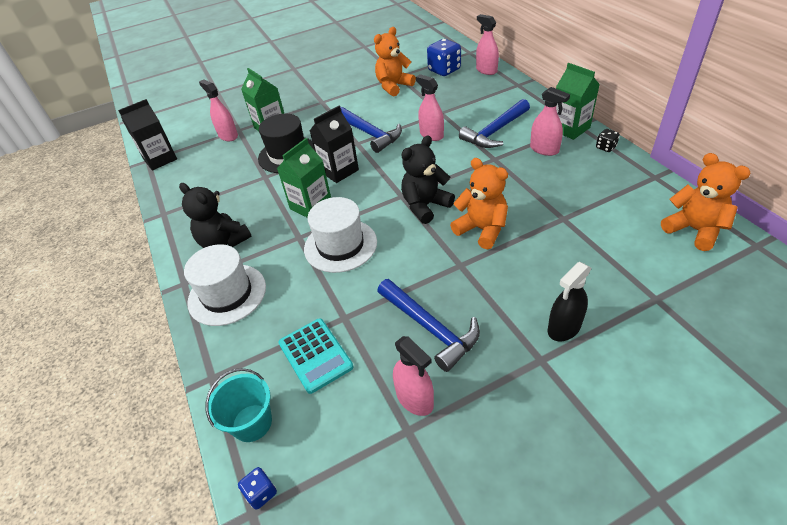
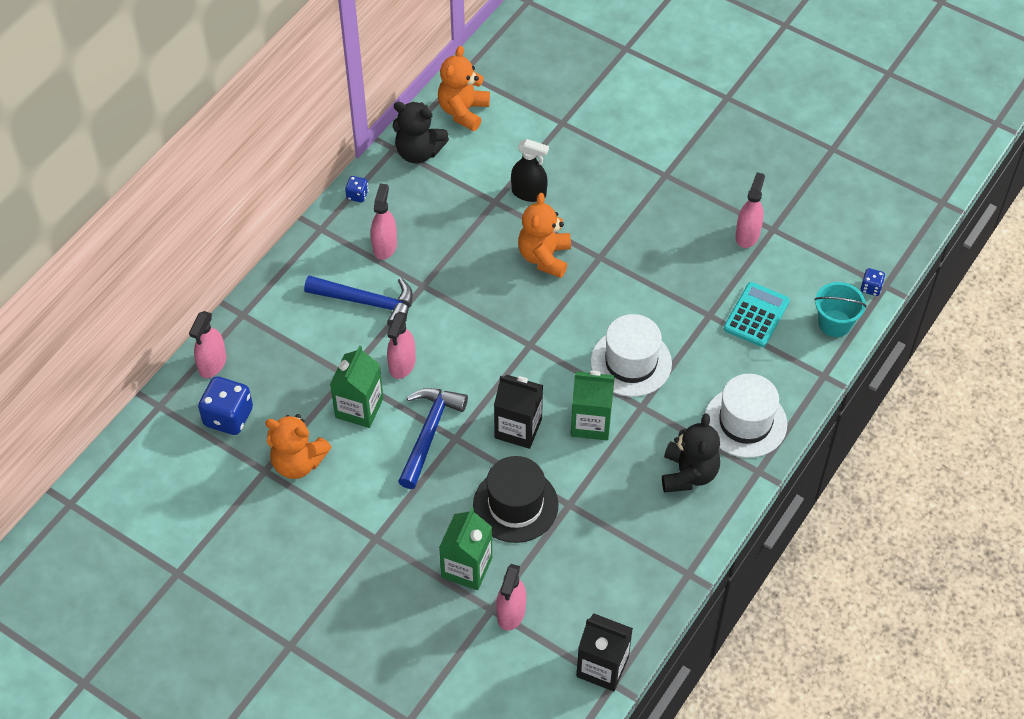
camera: 125 degrees left, 10 degrees up
(425, 206) = (535, 316): black teddy bear -> black teddy bear (418, 152)
(430, 328) = (680, 251): blue hammer -> none
(564, 328) = (626, 169): black spray bottle -> black spray bottle (529, 193)
(570, 128) = (331, 234): green carton -> green carton (359, 408)
(605, 147) = (357, 195): black dice -> blue dice

